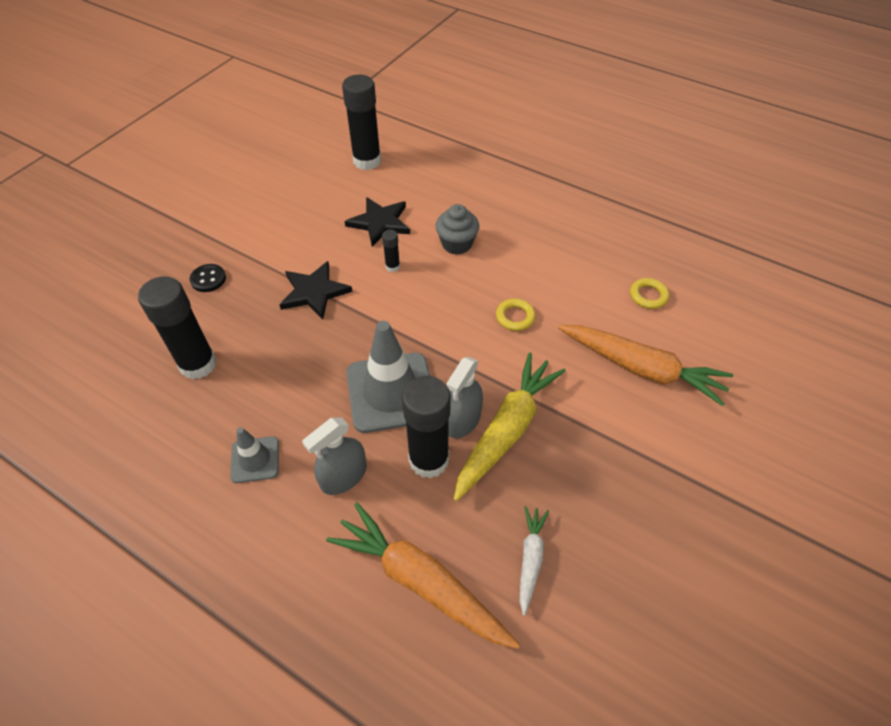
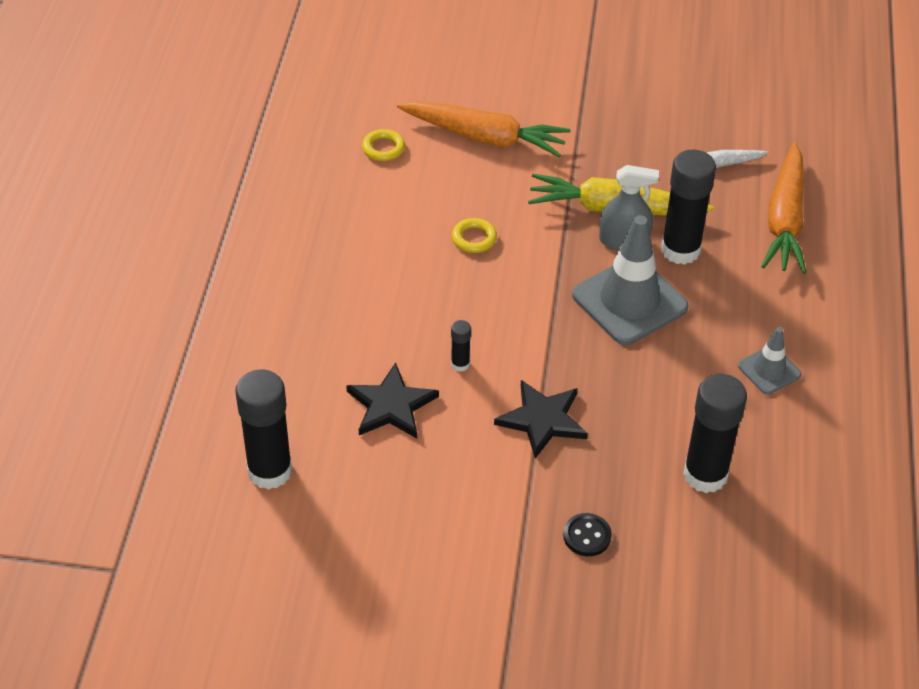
camera: 115 degrees left, 5 degrees down
(343, 476) = (737, 300): grey spray bottle -> none
(457, 244) = (389, 319): grey cupcake -> none
(641, 369) = (485, 137): orange carrot -> orange carrot turned 105 degrees clockwise

